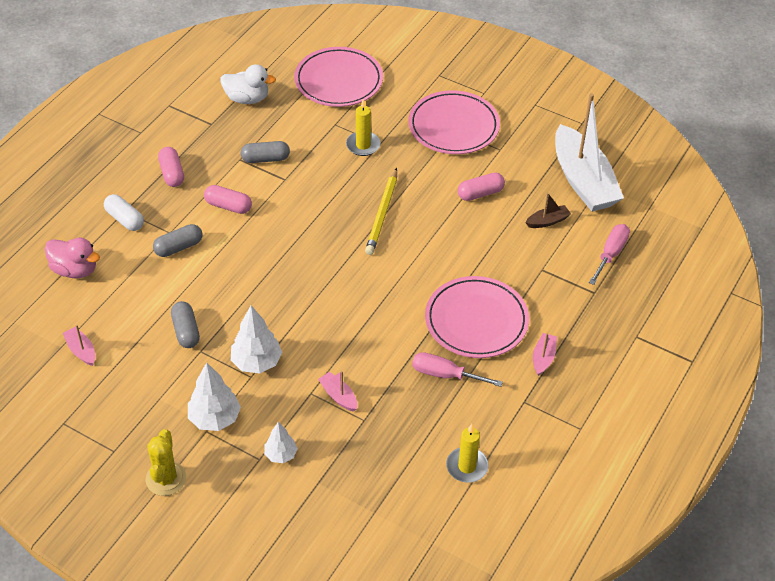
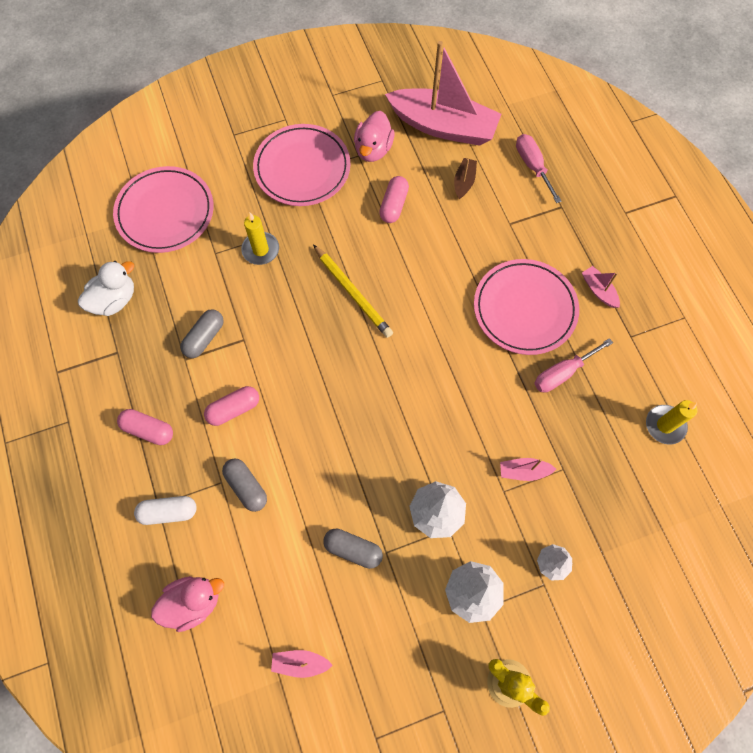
camera: 50 degrees left, 20 degrees up
(178, 247) = (246, 487): grey capsule -> grey capsule turned 45 degrees counterclockwise
(515, 154) = (373, 149): none -> pink duck
(583, 181) = (443, 126): white boat -> pink boat

